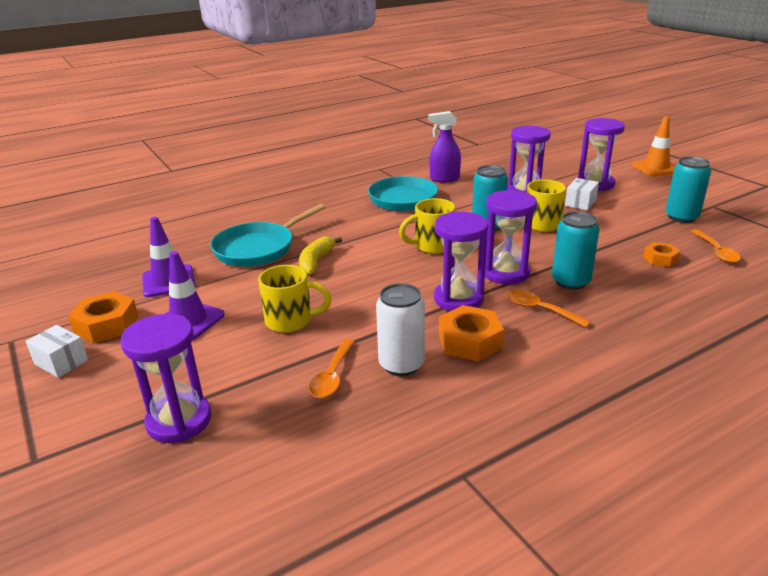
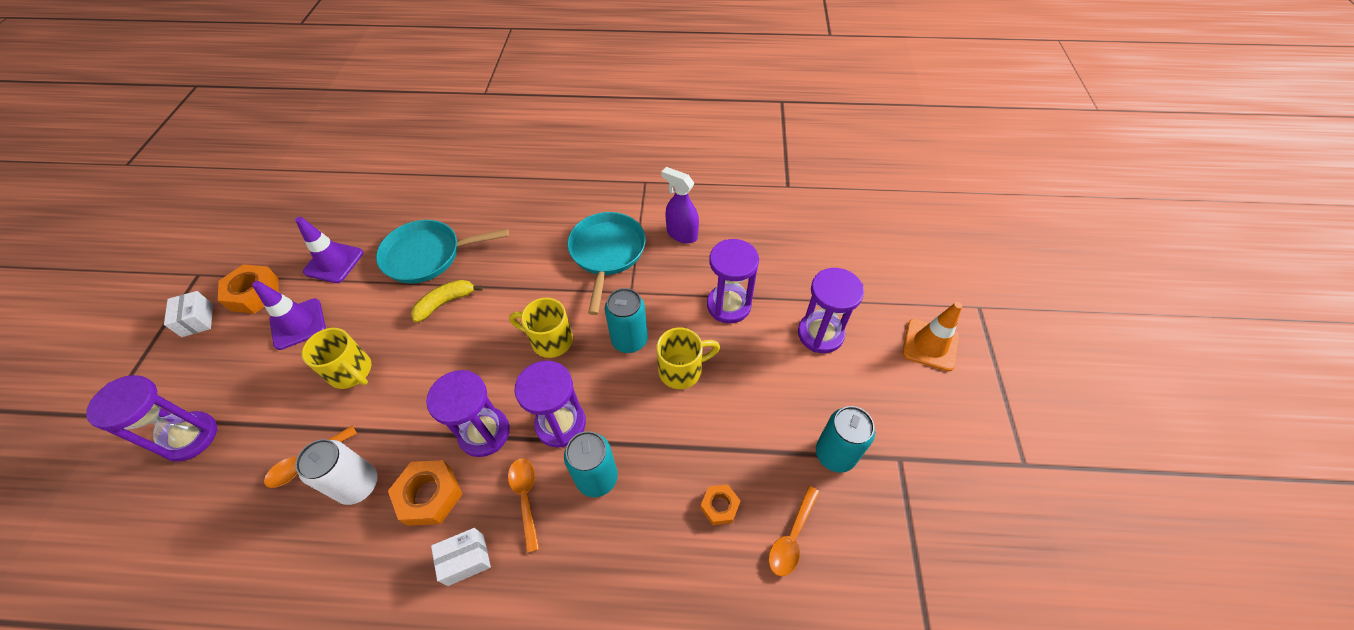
camera: 35 degrees right, 25 degrees up
(580, 203) = (761, 358): white box -> white box (466, 559)

